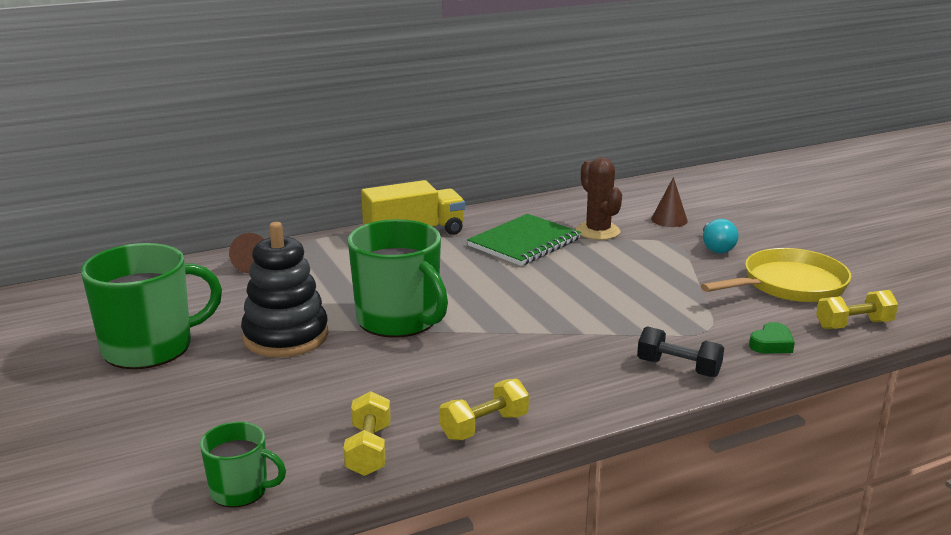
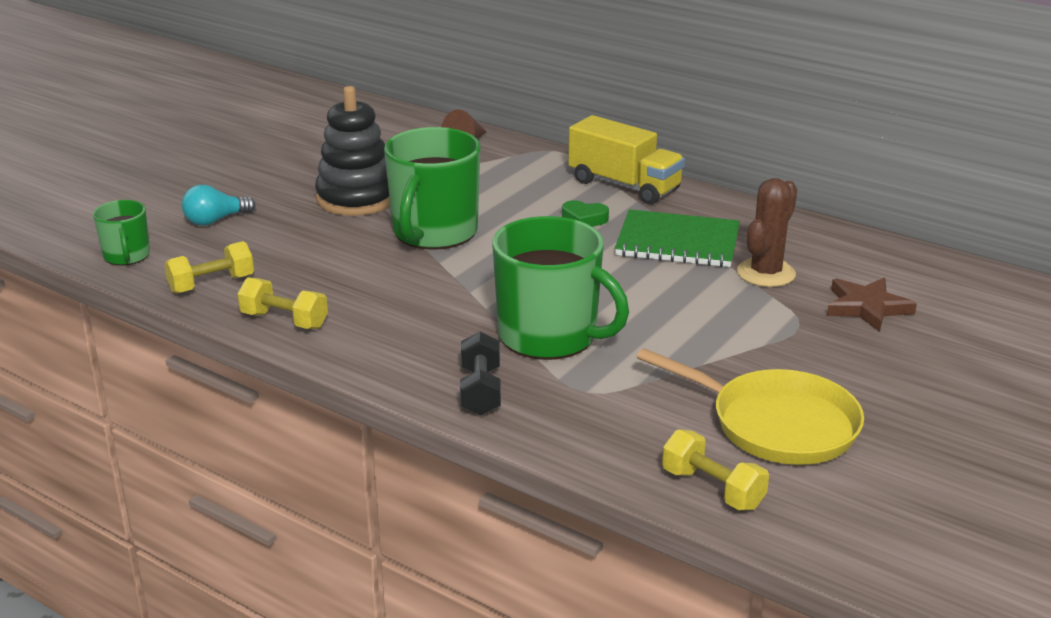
camera: 60 degrees right, 5 degrees up
(150, 347) = (291, 159): green mug -> green mug (550, 336)
(669, 220) = (867, 307): brown cone -> brown star
(716, 247) = (824, 355): turquoise light bulb -> turquoise light bulb (215, 220)
(771, 344) = (595, 438): green heart -> green heart (584, 219)

